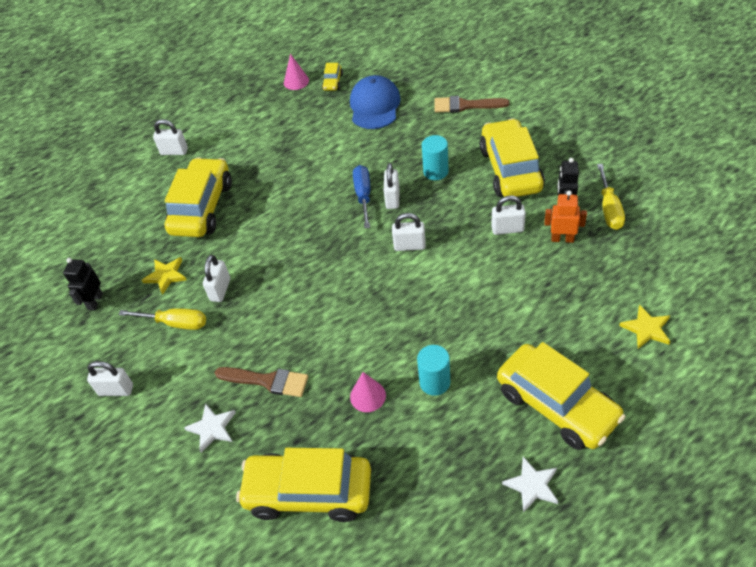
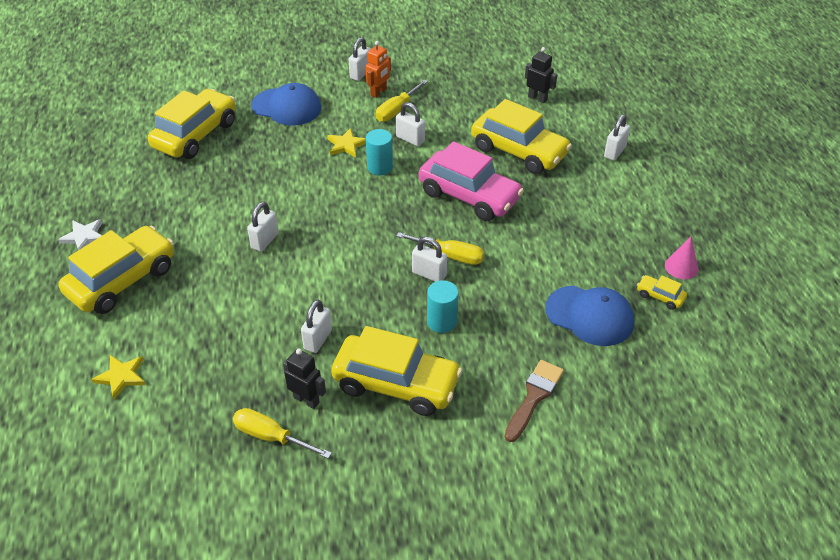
camera: 110 degrees right, 5 degrees down
(95, 301) = (455, 78): black robot -> black robot (537, 98)
(166, 276) = (451, 115): yellow star -> yellow star (346, 145)
(212, 428) = (286, 107): white star -> blue cap
(267, 381) = (299, 140): brown brush -> none
(282, 214) = (469, 196): none -> pink car
(363, 196) = (450, 255): blue screwdriver -> yellow screwdriver
(367, 396) = (236, 184): pink cone -> none
(409, 246) = (359, 262): white padlock -> white padlock (265, 241)
(434, 382) = (211, 222): turquoise cylinder -> turquoise cylinder (380, 167)
(557, 405) = (122, 280): yellow car -> yellow car turned 150 degrees clockwise
(562, 239) = (269, 375): orange robot -> orange robot (379, 92)

